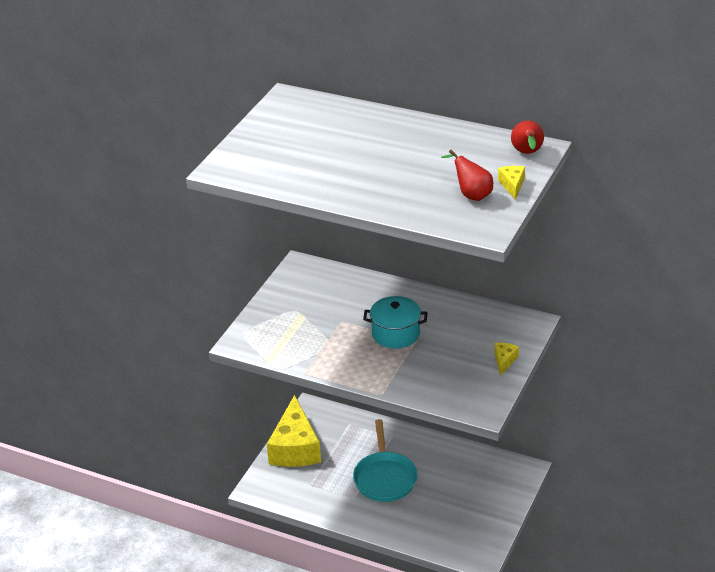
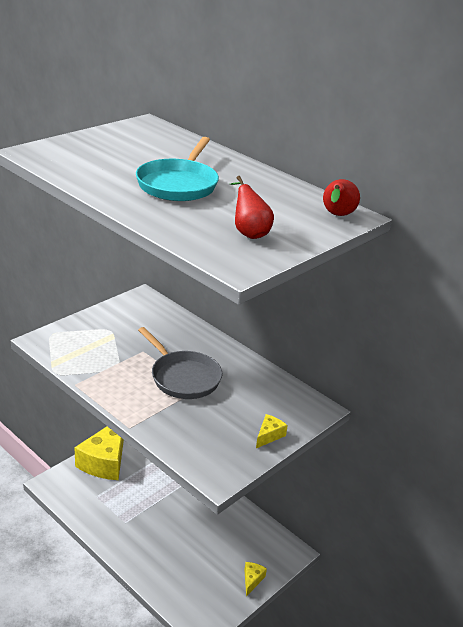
camera: 15 degrees right, 5 degrees down
(385, 477) = (163, 513): turquoise pan -> turquoise pan (179, 184)
(395, 334) = (183, 377): turquoise pot -> grey pan
(512, 185) = (299, 236): yellow cheese -> yellow cheese (252, 580)

